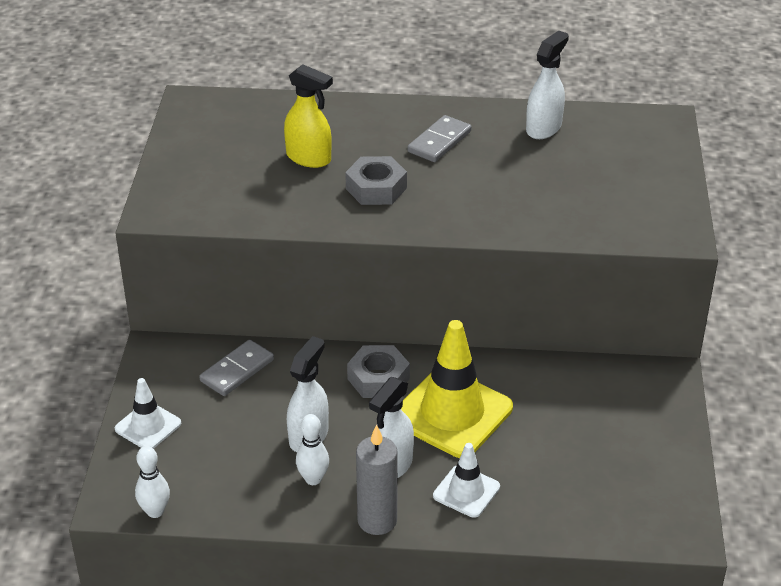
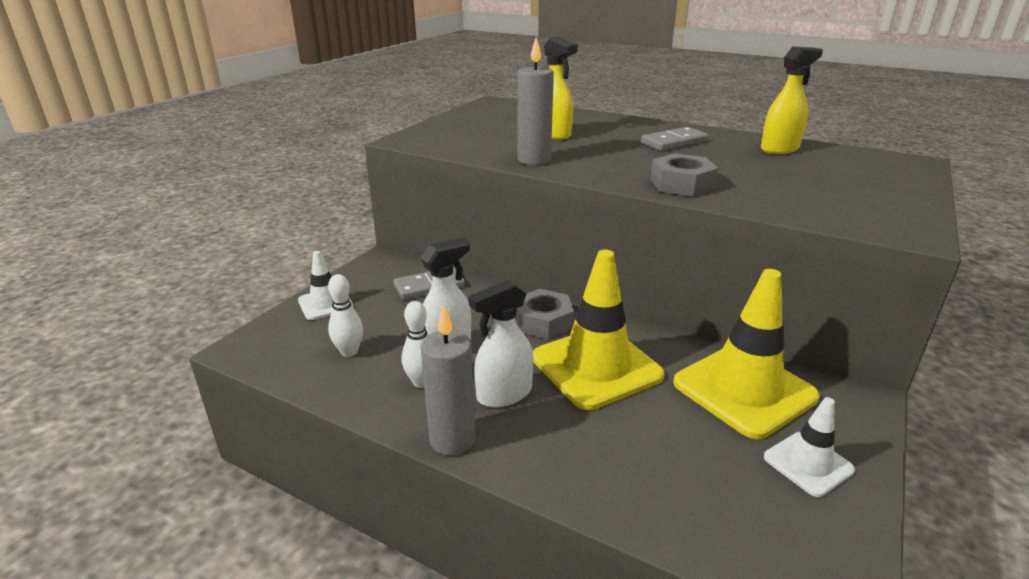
camera: 25 degrees right, 10 degrees down
(155, 511) = (265, 365): white bowling pin -> white bowling pin (349, 352)
(320, 213) = (534, 160): none -> grey candle
(376, 188) = (596, 155): grey nut -> grey nut (682, 184)
(466, 491) = (566, 442): white traffic cone -> white traffic cone (808, 464)
(544, 128) = (780, 149): white spray bottle -> yellow spray bottle
(579, 397) = (744, 390): none -> yellow traffic cone

